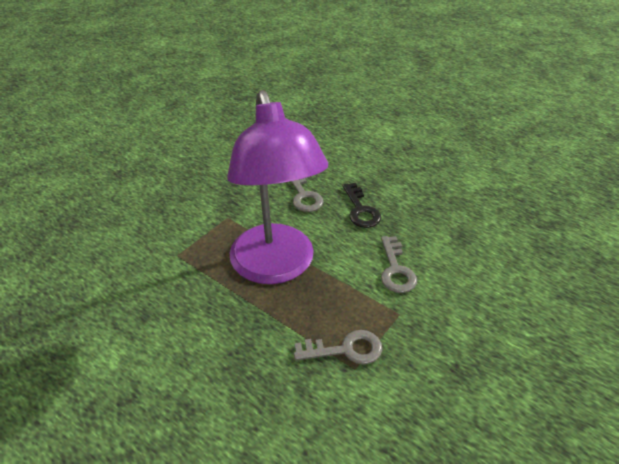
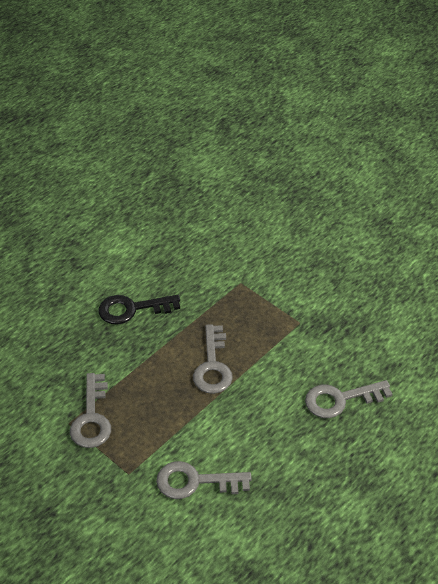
camera: 95 degrees right, 5 degrees up
(276, 267) = (213, 366): purple lamp -> grey key
(360, 210) = (308, 460): black key -> black key (132, 309)

